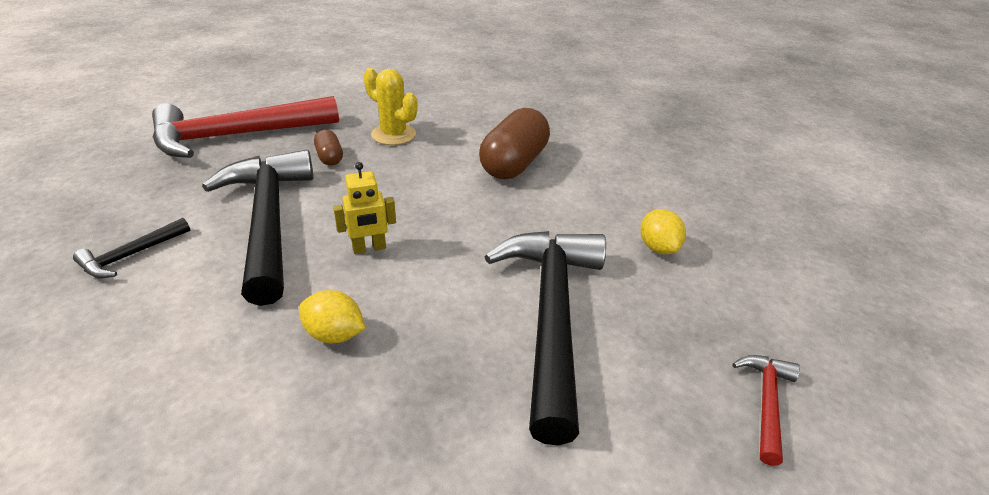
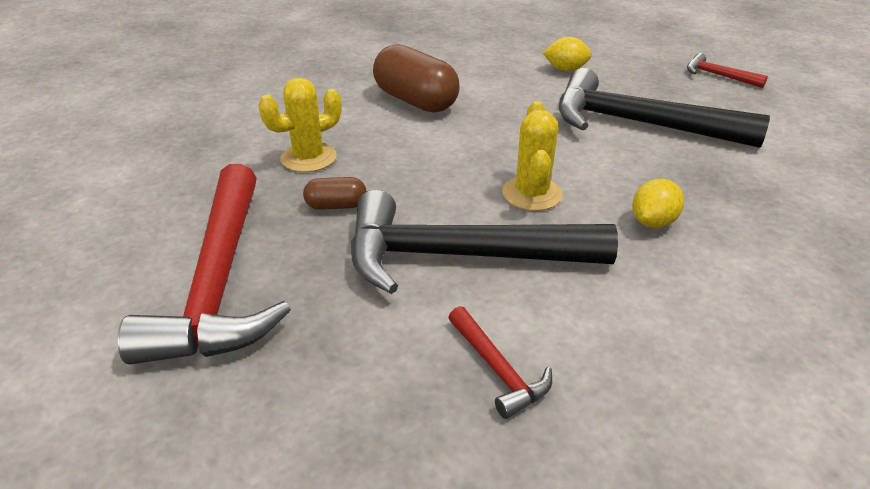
camera: 70 degrees left, 0 degrees up
(131, 255) = (498, 369): black hammer -> red hammer
(369, 248) = (531, 194): yellow robot -> yellow cactus

